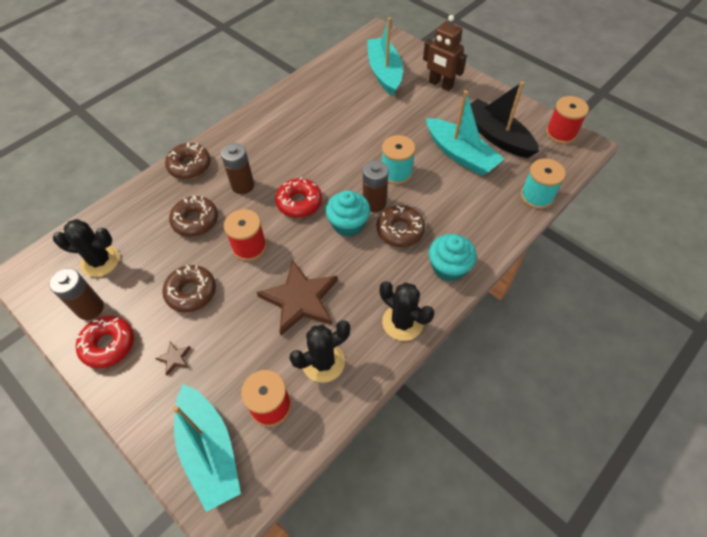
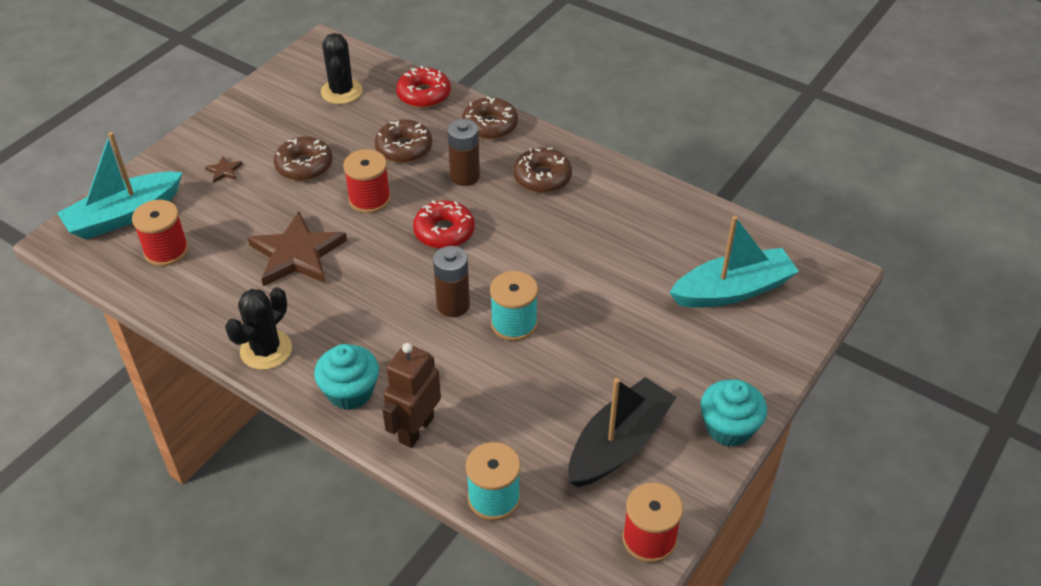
camera: 80 degrees right, 10 degrees down
(90, 308) = (283, 100): brown battery -> none
(108, 345) = (240, 123): red donut -> red donut (424, 94)
(323, 362) = (215, 285): black cactus -> none
(348, 224) = (413, 283): turquoise cupcake -> turquoise cupcake (729, 428)
(400, 230) = (408, 336): brown donut -> brown donut (542, 177)
(440, 84) = (726, 364): brown robot -> brown robot (416, 429)
(460, 155) = (566, 397): turquoise boat -> none

